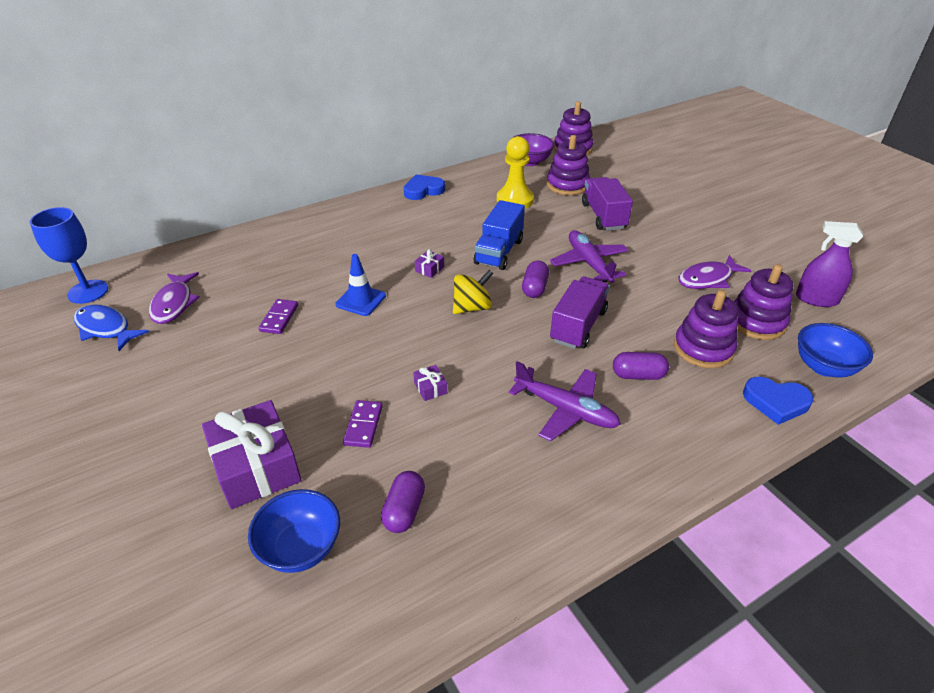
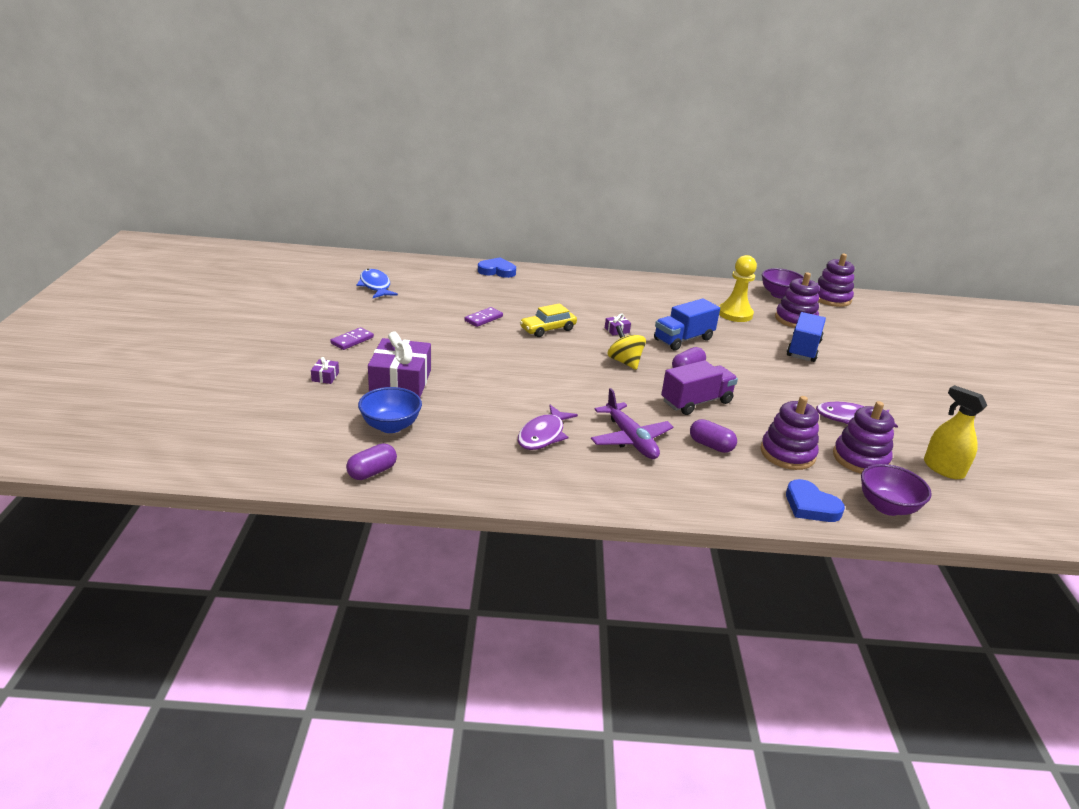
camera: 30 degrees right, 10 degrees down
(88, 292) = (381, 264): blue goblet -> none
(174, 304) = (425, 288): purple fish -> purple fish (543, 435)
(361, 300) = (548, 329): blue traffic cone -> yellow car
(363, 425) = (483, 390): purple domino -> purple domino (352, 340)
(404, 510) = (466, 437): purple capsule -> purple capsule (372, 472)
(423, 190) = (664, 284): blue heart -> blue heart (497, 271)
(430, 388) = (546, 390): purple gift -> purple gift (325, 377)
(472, 307) = (624, 362): yellow spinning top -> yellow spinning top turned 120 degrees counterclockwise
(589, 263) = (752, 372): purple plane -> none
(603, 216) = (803, 349): purple truck -> blue truck
(816, 299) = (943, 469): purple spray bottle -> yellow spray bottle
(823, 367) = (887, 507): blue bowl -> purple bowl

